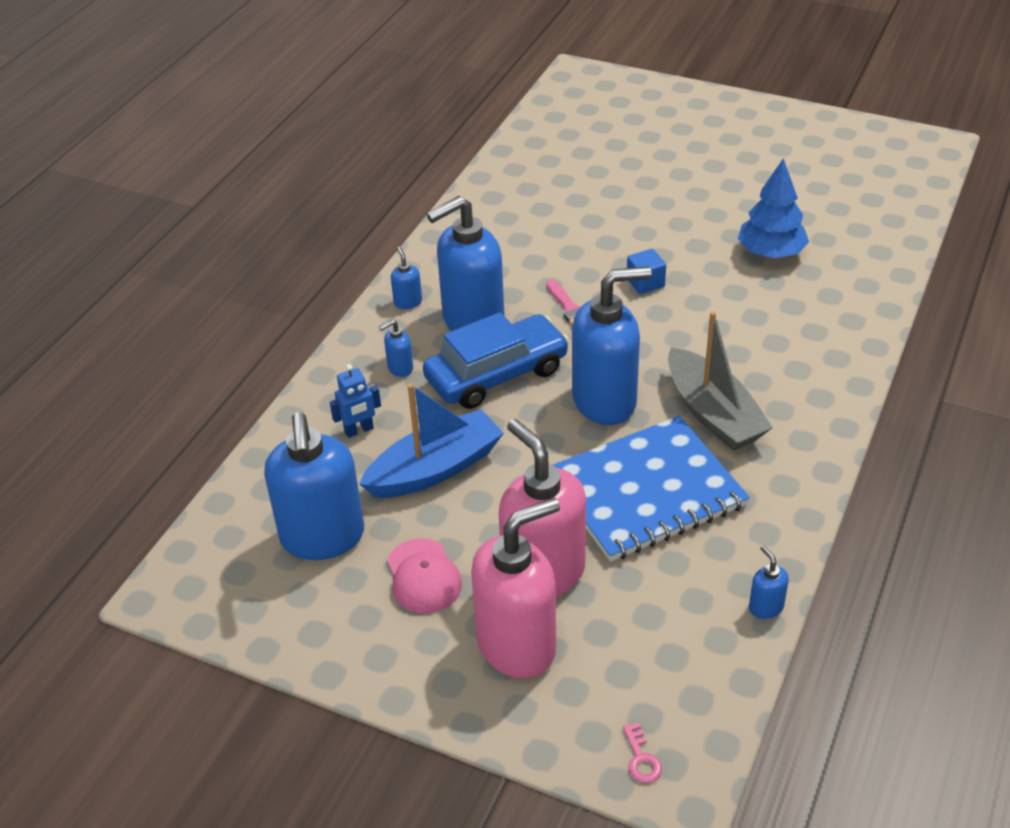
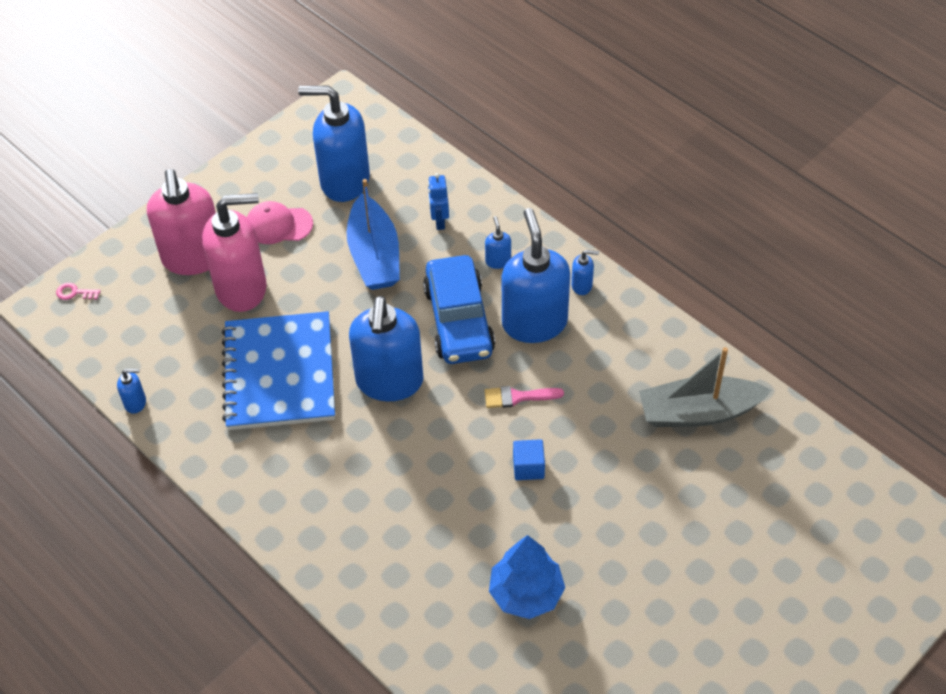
camera: 110 degrees right, 10 degrees up
(713, 413) = (335, 450): grey boat -> grey boat (699, 412)

